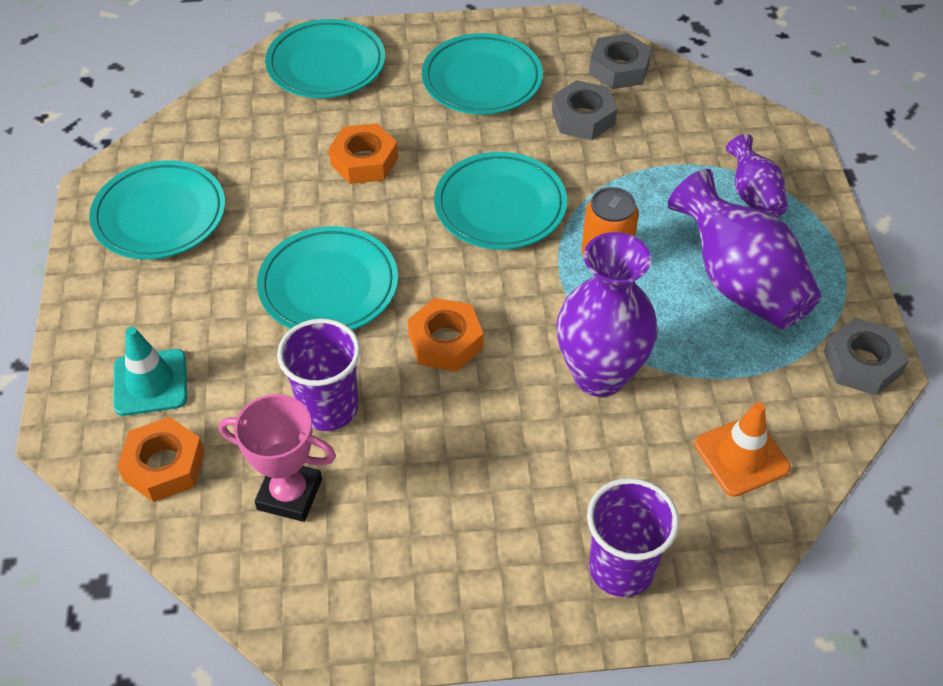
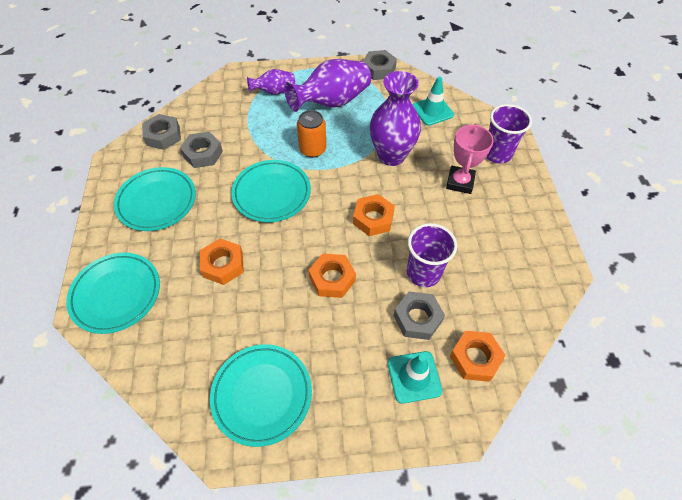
camera: 90 degrees left, 5 degrees up
(245, 393) = (417, 318): none -> grey nut
(289, 494) = (483, 288): pink trophy -> pink trophy (460, 182)
(328, 286) = (332, 279): turquoise plate -> orange nut
(741, 456) = (432, 111): orange traffic cone -> turquoise traffic cone

